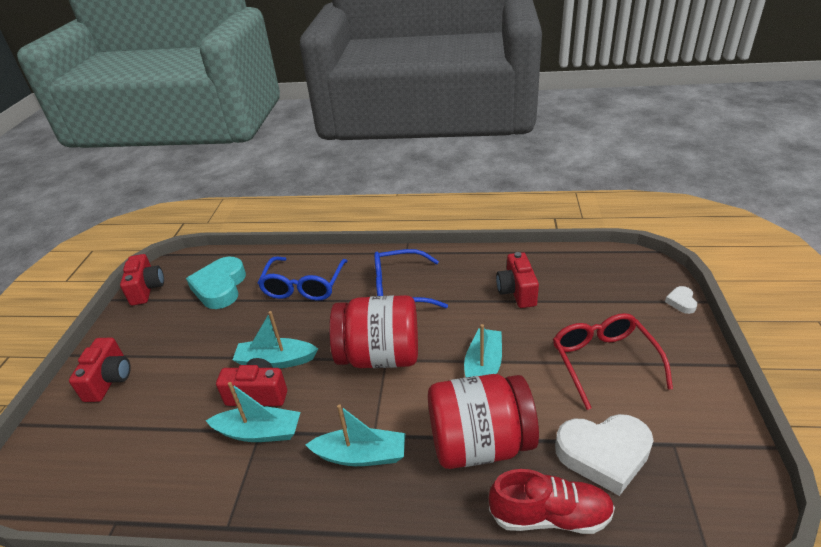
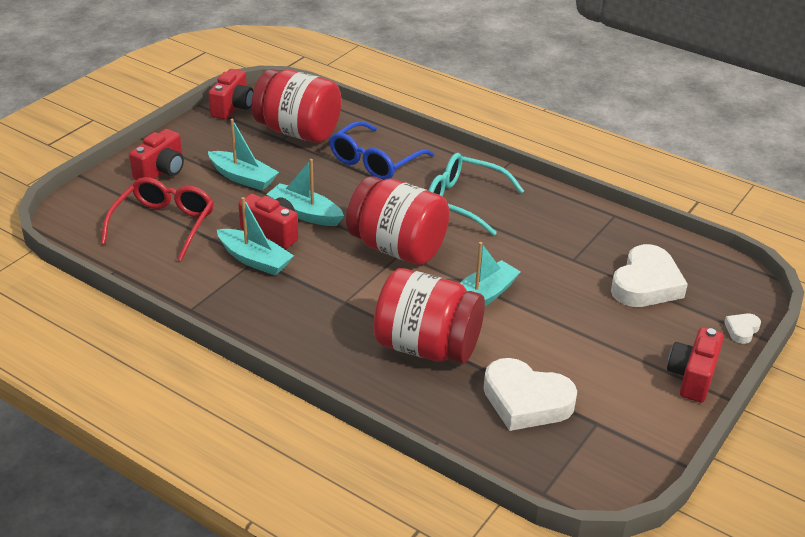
camera: 25 degrees right, 0 degrees up
(220, 287) = (298, 132): turquoise heart -> red jar
(361, 455) = (323, 311): turquoise boat -> turquoise boat (243, 178)
(399, 289) = (463, 201): blue glasses -> turquoise glasses
(517, 291) = (578, 251): red camera -> red camera (692, 377)
(550, 516) = (439, 415): red shoe -> none
(586, 296) = (646, 284): none -> white heart
(603, 361) = (601, 340): red glasses -> red glasses (164, 224)

